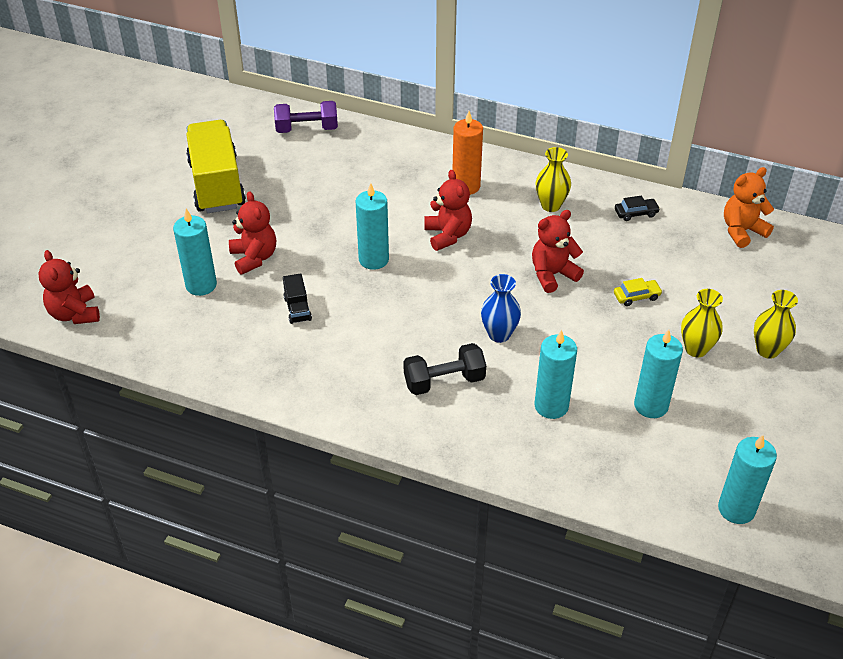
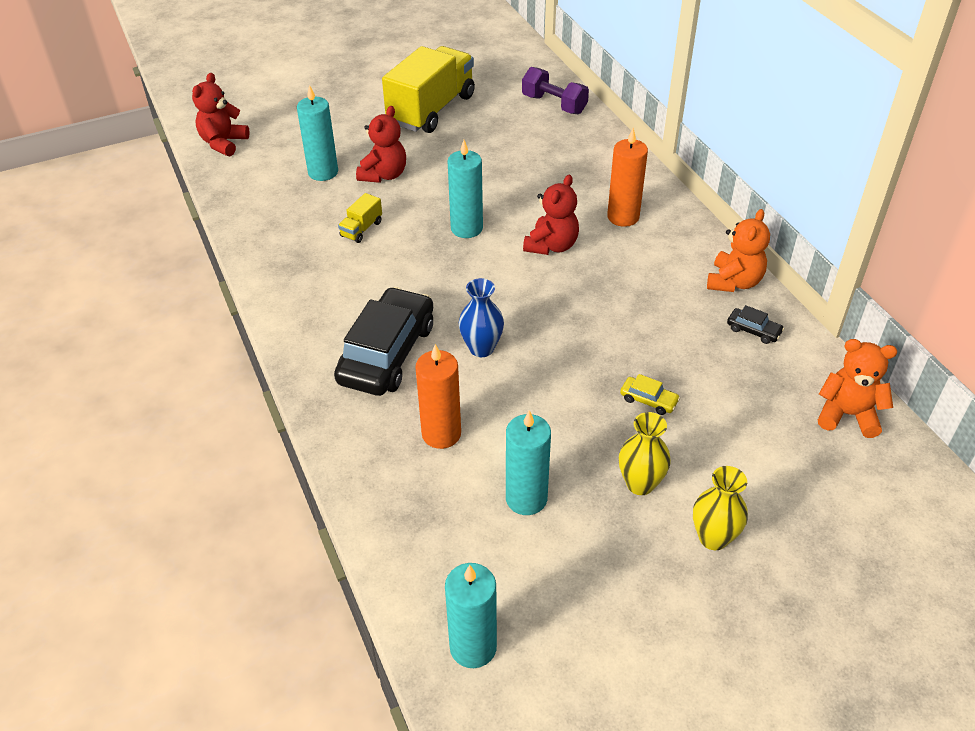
camera: 45 degrees right, 0 degrees up
(297, 309) = (361, 229): black truck -> yellow truck
(444, 381) = (387, 353): black dumbbell -> black car
(550, 205) = (678, 275): yellow vase -> none
(551, 406) = (441, 434): turquoise candle -> orange candle
(552, 274) = (596, 332): red teddy bear -> none
(587, 189) = (734, 282): none -> orange teddy bear

